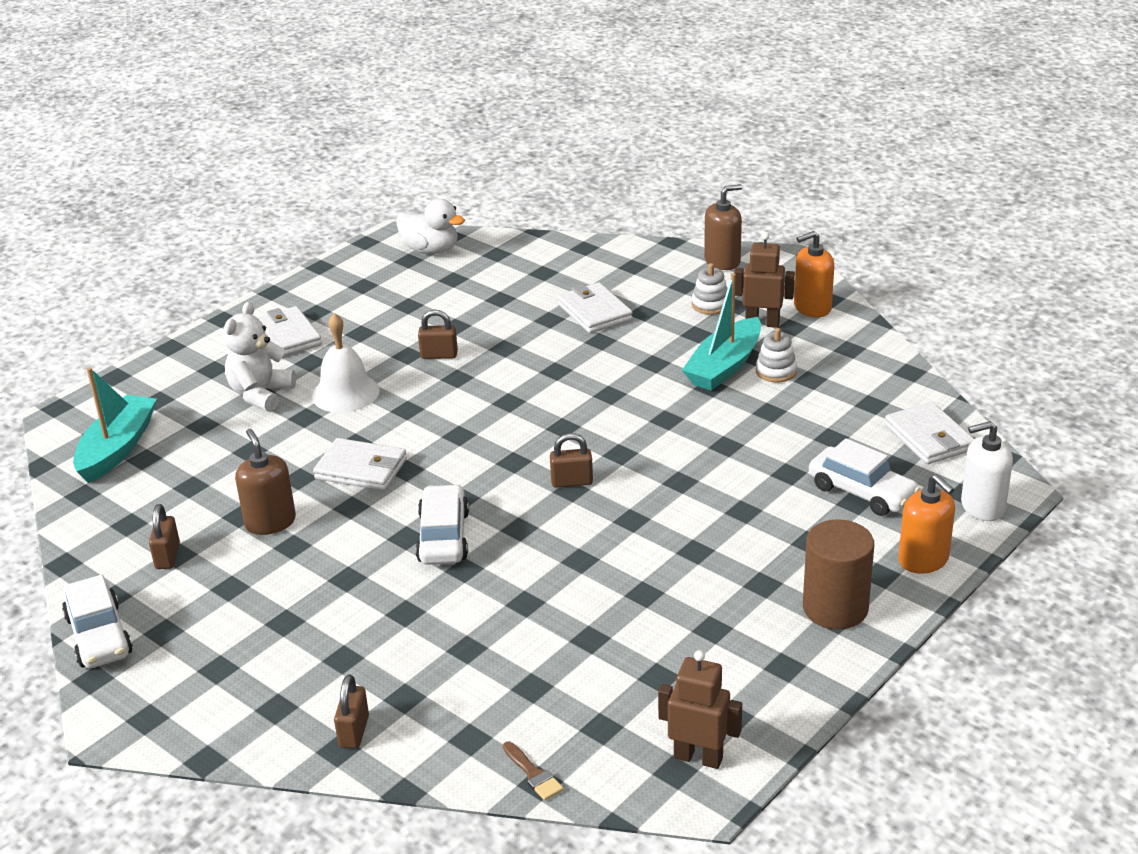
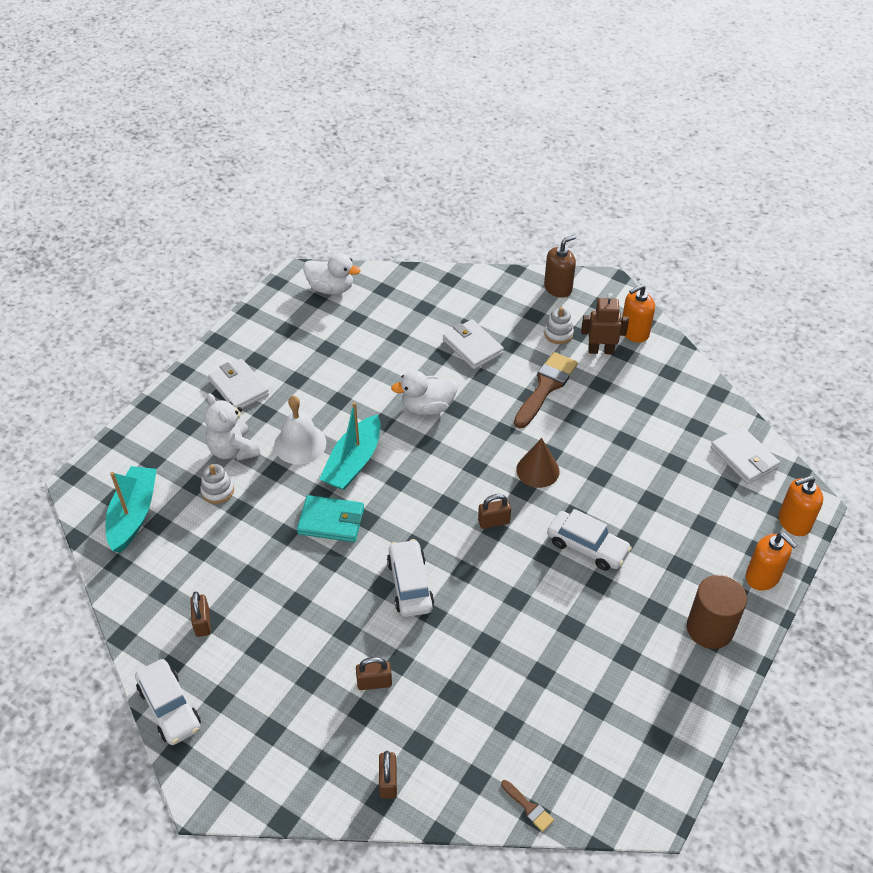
camera: 10 degrees left, 15 degrees up
(261, 394) = (233, 450): white teddy bear -> white teddy bear turned 45 degrees counterclockwise
(270, 522) = (274, 581): brown soap dispenser -> none
(361, 469) = (331, 521): white wallet -> turquoise wallet
(439, 355) = (363, 399): brown padlock -> brown padlock (374, 682)
(519, 366) = (427, 407): none -> white duck
(645, 435) = (537, 470): none -> brown cone
(679, 355) = (546, 387): none -> brown brush
(698, 757) = (642, 779): brown robot -> none
(724, 366) = (582, 396): turquoise boat -> turquoise boat (353, 462)
(776, 371) = (621, 399): white stacking toy -> white stacking toy (217, 491)
(862, 492) = (706, 515): white car -> white car (587, 546)
(982, 507) = (794, 522): white soap dispenser -> orange soap dispenser

